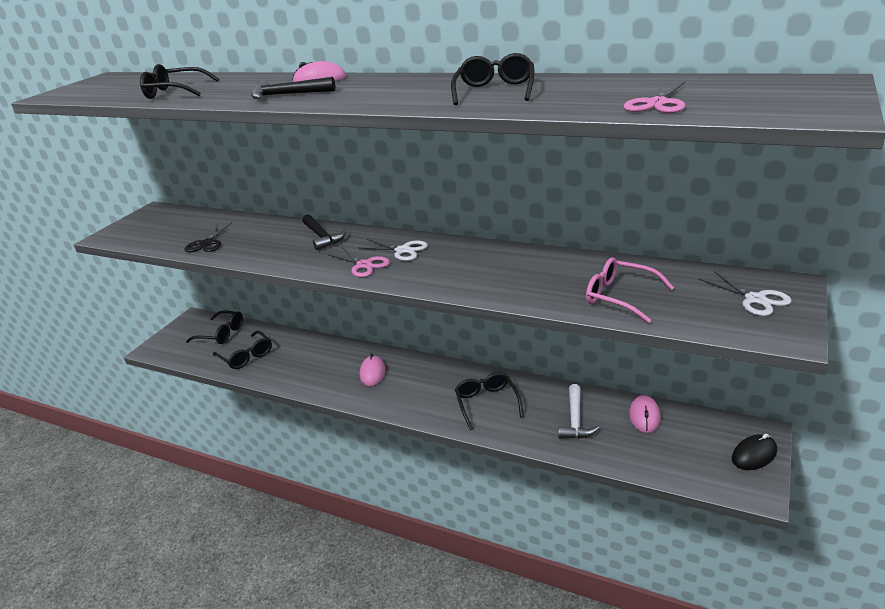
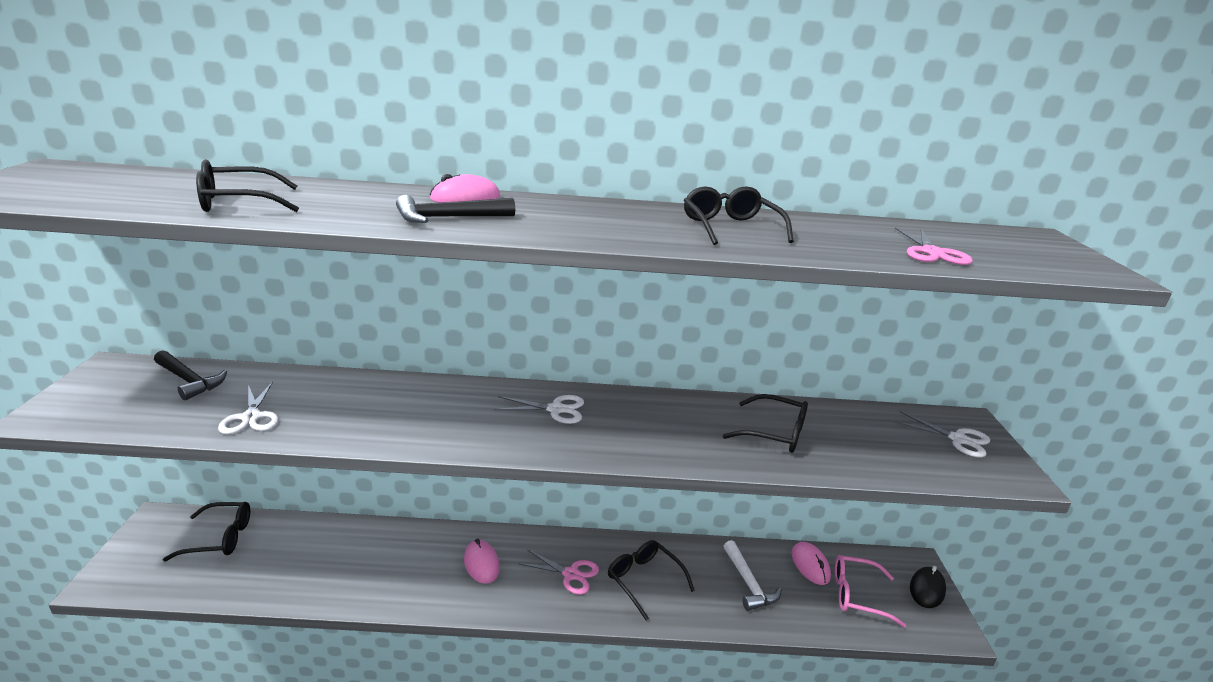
camera: 30 degrees left, 5 degrees down
(207, 243) = (251, 417): black scissors -> white scissors
(246, 356) = (279, 568): black glasses -> black glasses (774, 433)
(322, 237) = (430, 396): black hammer -> black hammer (189, 381)
(364, 265) = (521, 434): pink scissors -> pink scissors (571, 574)
(620, 296) = (841, 449): pink glasses -> pink glasses (857, 595)

